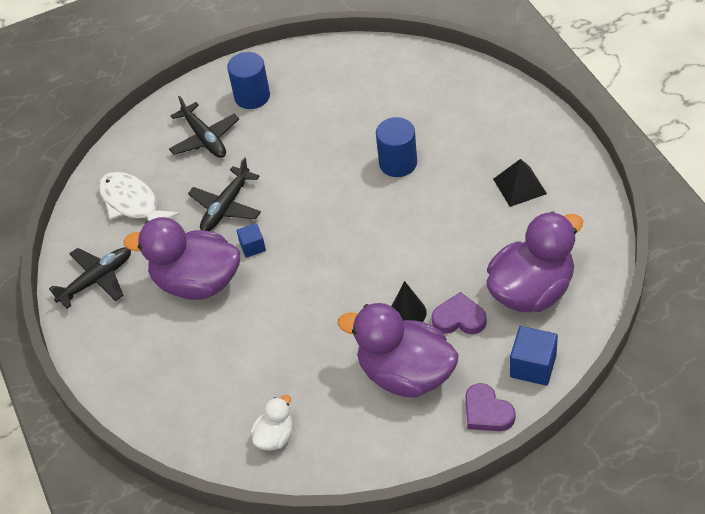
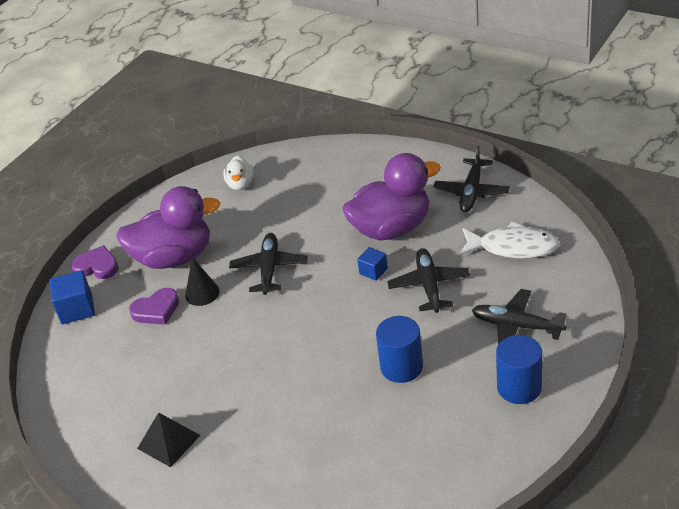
camera: 145 degrees right, 10 degrees down
(331, 303) = (269, 269): none -> black plane
(398, 163) = (306, 401): blue cylinder -> blue cylinder (401, 367)
(531, 291) = (106, 359): purple duck -> none

